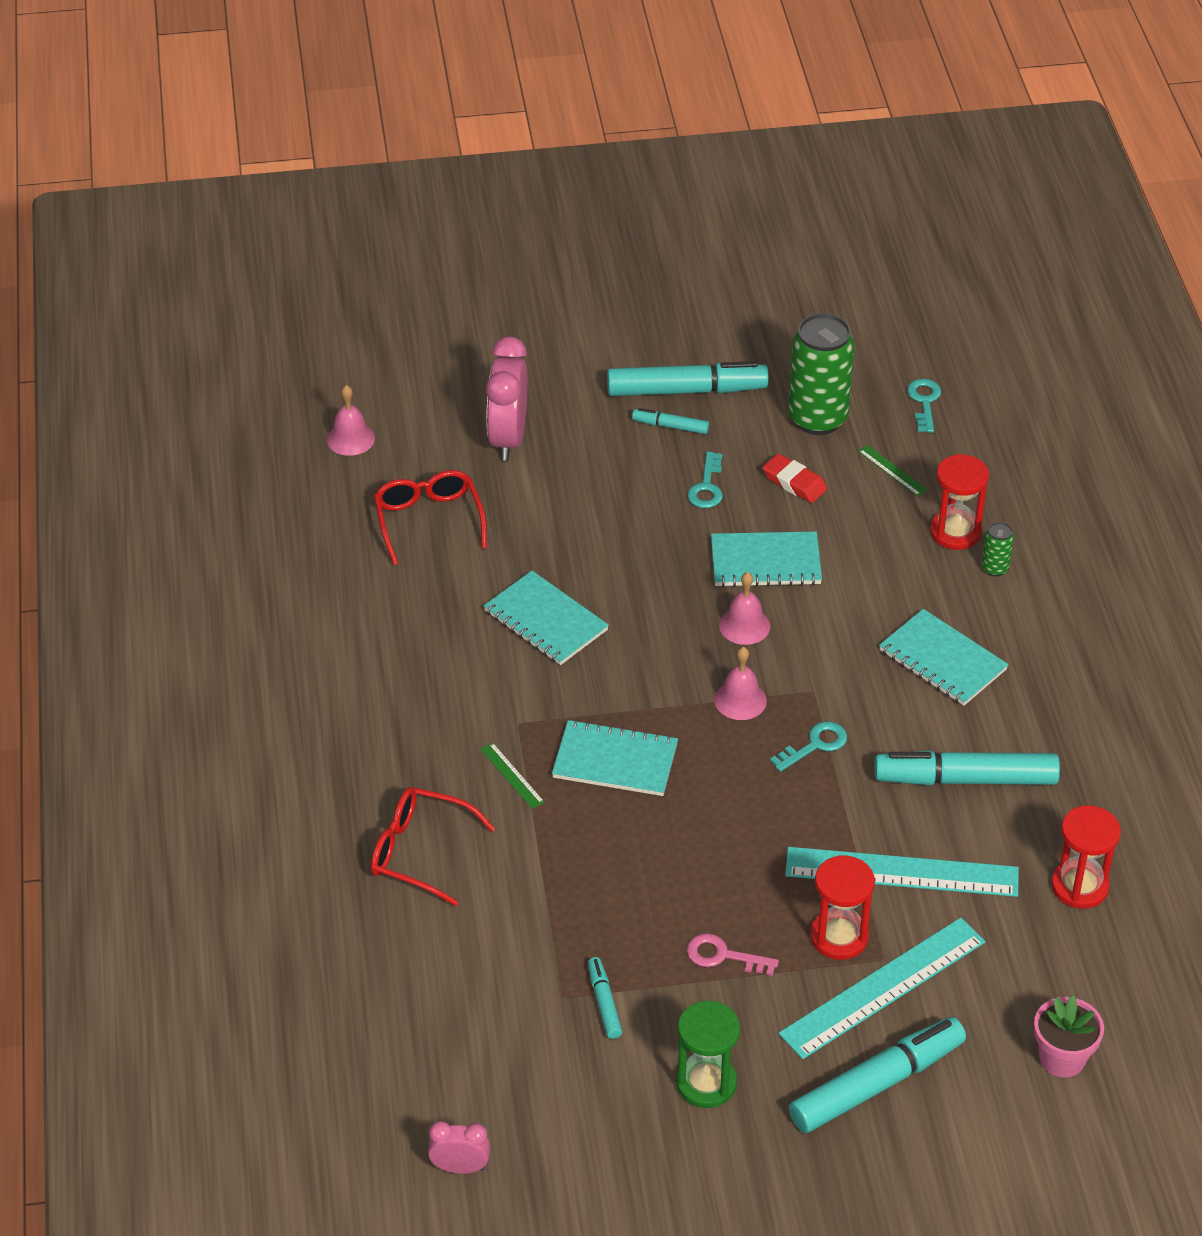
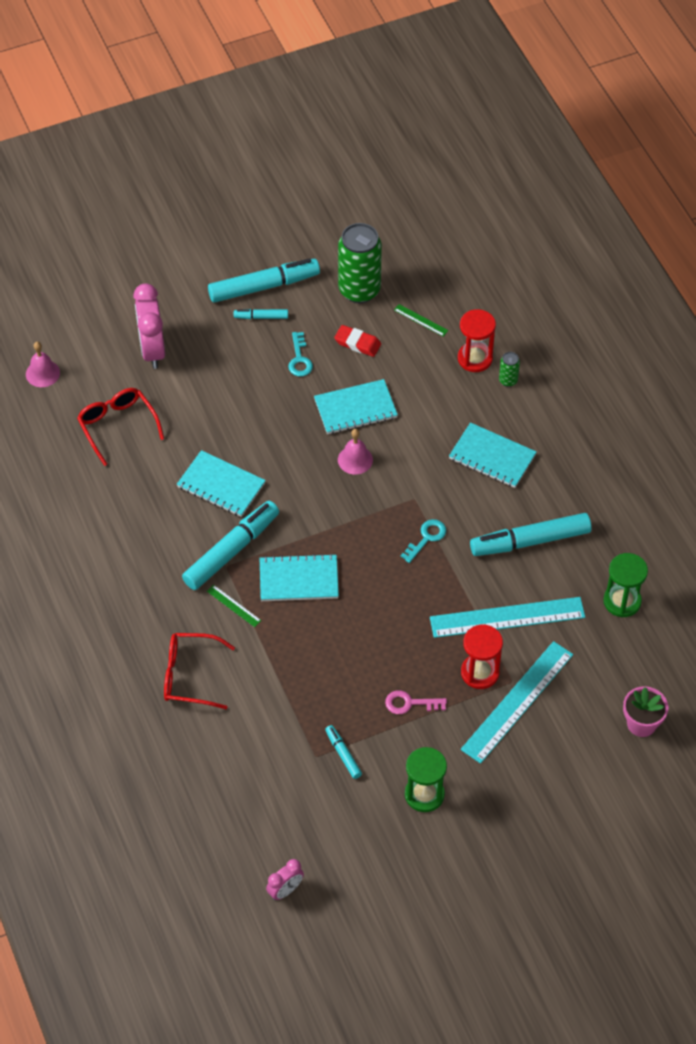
camera: 15 degrees left, 10 degrees up
(460, 1167) = (285, 890): pink clock -> pink clock turned 150 degrees clockwise
(740, 700) = (368, 516): pink bell -> none
(877, 1084) = (531, 769): turquoise marker -> turquoise marker (231, 551)
(924, 402) = (427, 262): turquoise key -> none
(1079, 886) = (622, 601): red hourglass -> green hourglass

